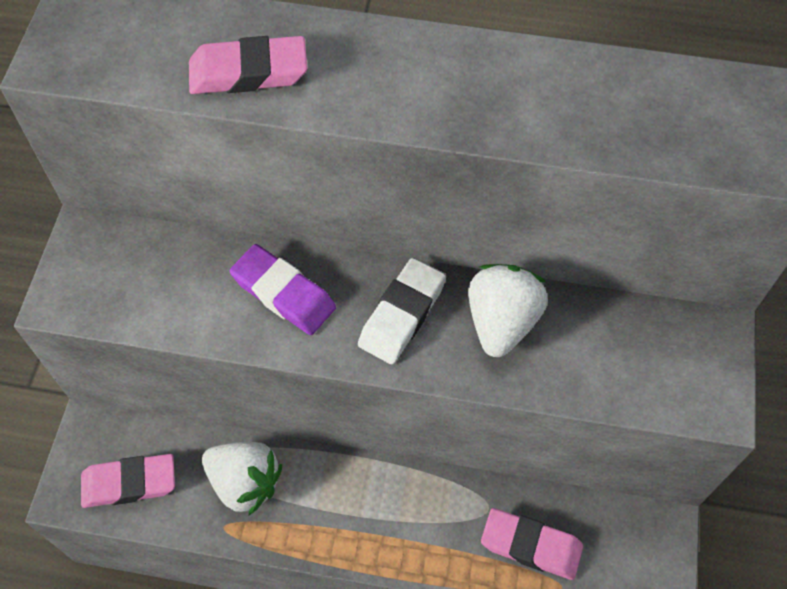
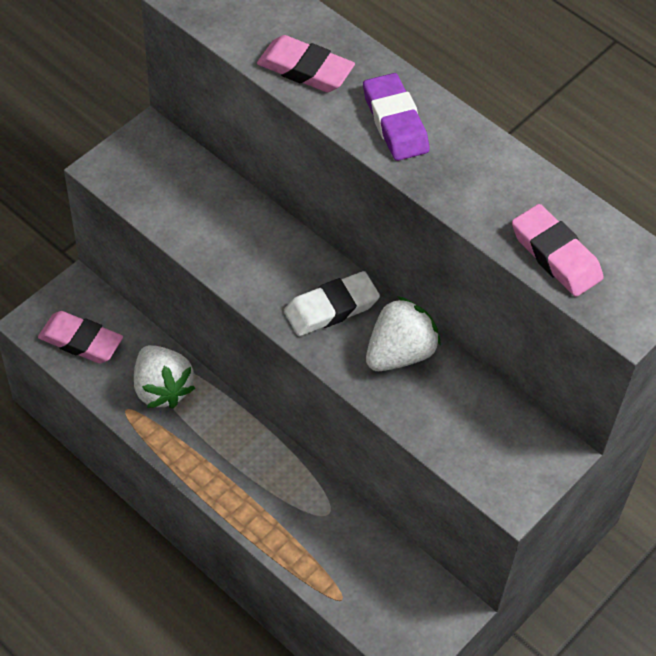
camera: 30 degrees right, 5 degrees down
(283, 293) = (258, 248): purple eraser -> purple eraser (395, 122)
(531, 546) = (340, 557): pink eraser -> pink eraser (555, 255)

